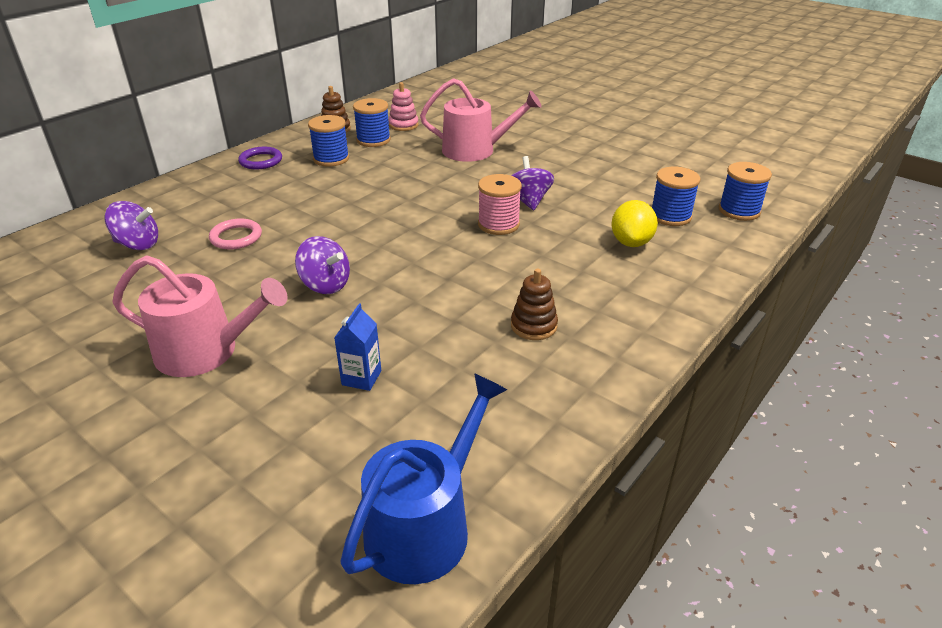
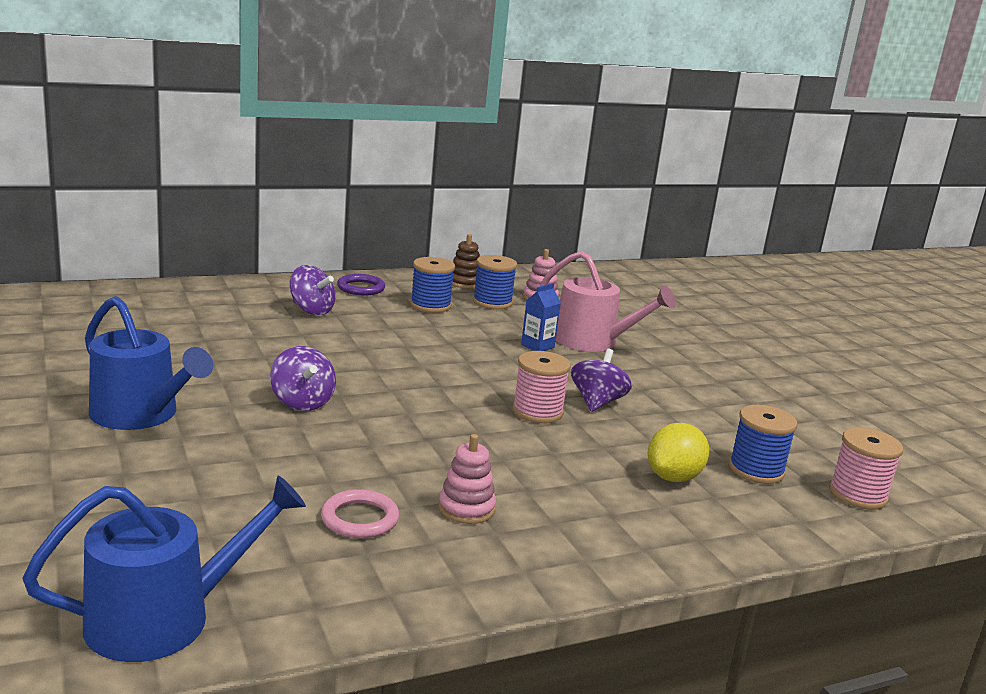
camera: 25 degrees right, 15 degrees down
(138, 244) = (179, 318): purple spinning top -> purple spinning top (311, 310)
(206, 351) = (140, 414): pink watering can -> blue watering can
(236, 237) = (267, 339): pink ring -> pink ring (359, 519)
(361, 378) = (246, 485): blue carton -> blue carton (537, 346)
(533, 326) = (466, 508): brown stacking toy -> pink stacking toy
(739, 211) = (857, 495): blue spool -> pink spool

